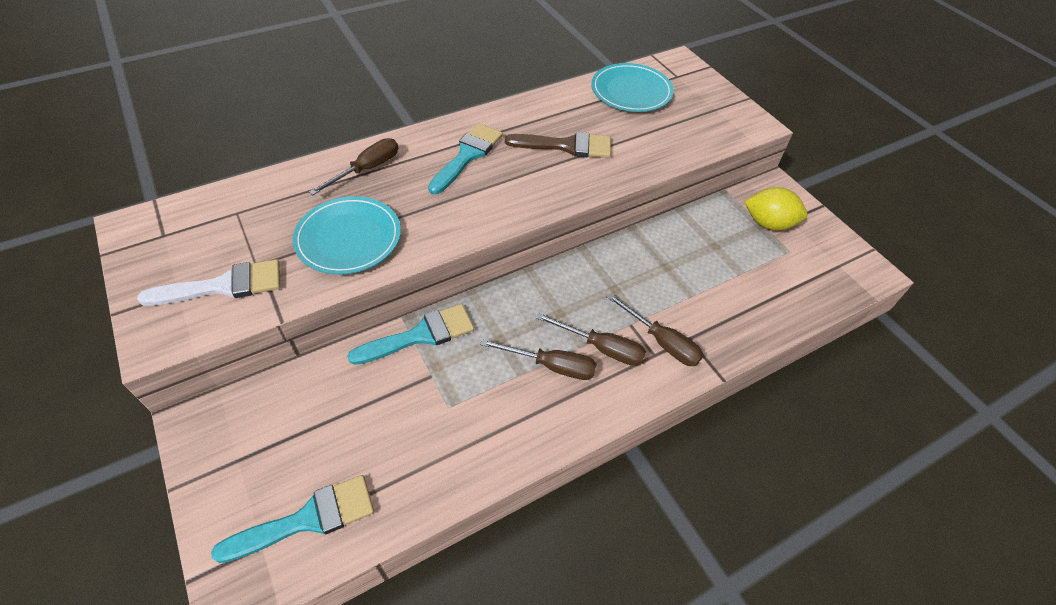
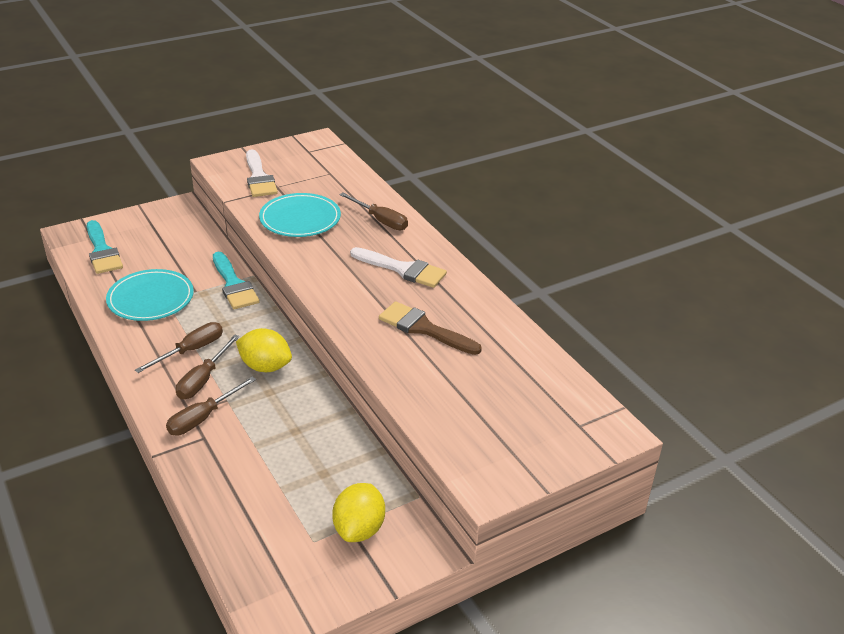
camera: 90 degrees right, 15 degrees down
(467, 155) = (403, 269): turquoise brush -> white brush
(551, 366) = (191, 350): brown screwdriver -> brown screwdriver turned 150 degrees counterclockwise
(566, 146) = (423, 328): brown brush -> brown brush turned 120 degrees clockwise
(575, 294) = (265, 366): none -> yellow lemon
(631, 91) = (534, 381): turquoise plate -> turquoise plate (151, 298)

